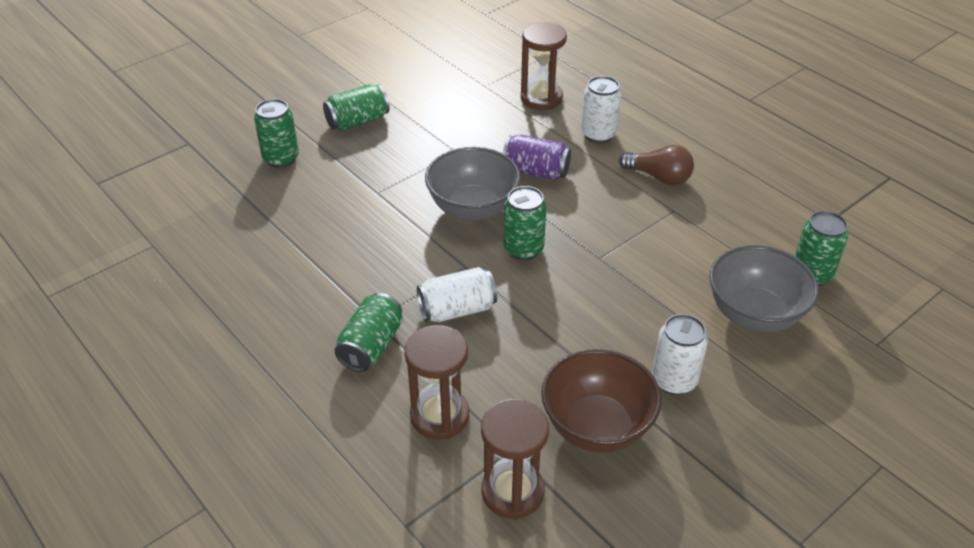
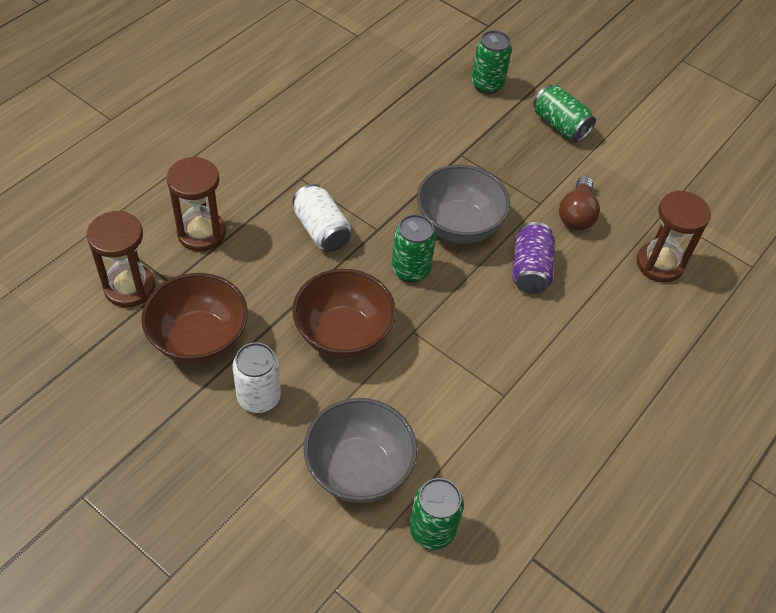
camera: 75 degrees right, 10 degrees up
(371, 346) = (270, 180): green can -> none
(598, 134) = (613, 320): white can -> none
(600, 308) = (343, 335): none -> brown bowl
(659, 177) = (557, 379): brown light bulb -> brown light bulb (577, 214)

